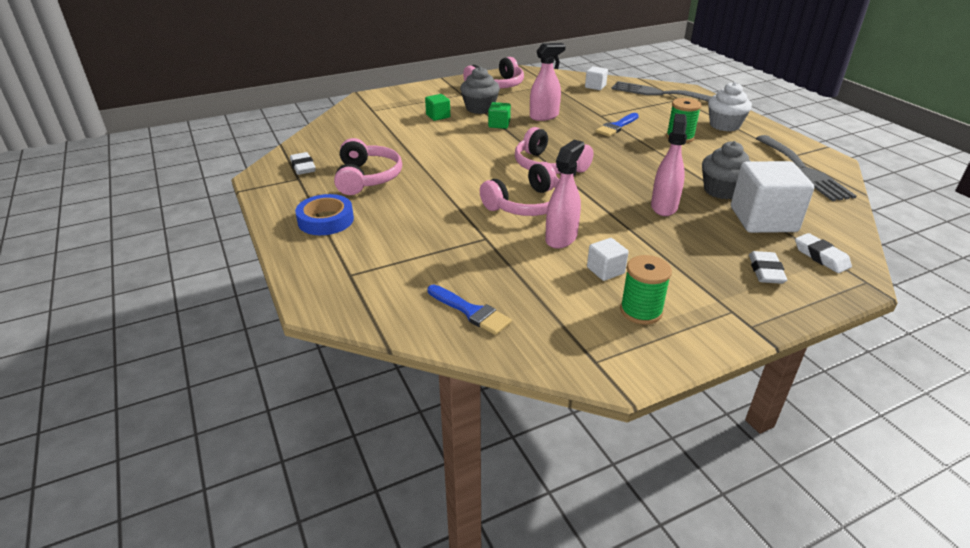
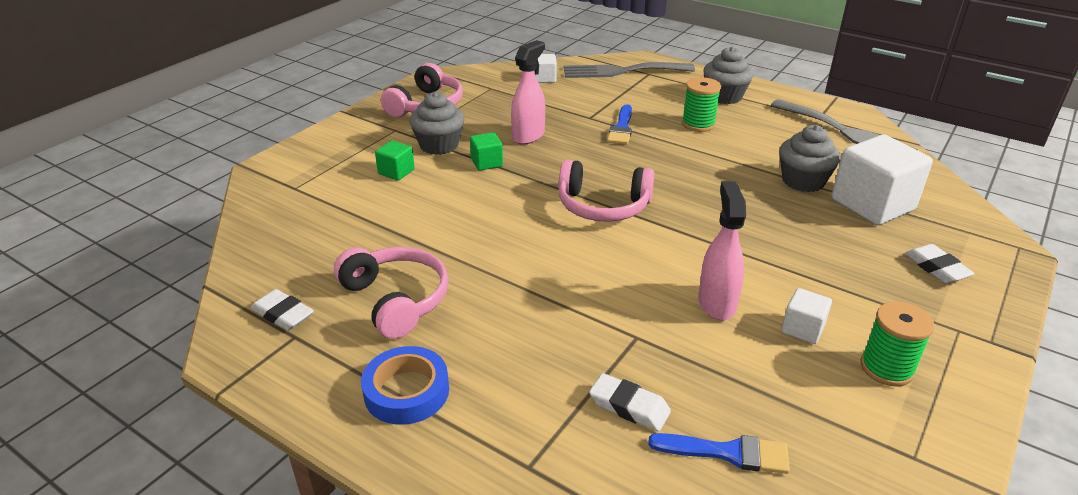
camera: 30 degrees left, 0 degrees up
(527, 205) = (634, 270): pink headphones -> none
(664, 206) = (772, 221): pink spray bottle -> none
(724, 125) = (724, 96): white cupcake -> grey cupcake
(821, 257) = (960, 232): white eraser -> white eraser (629, 407)

